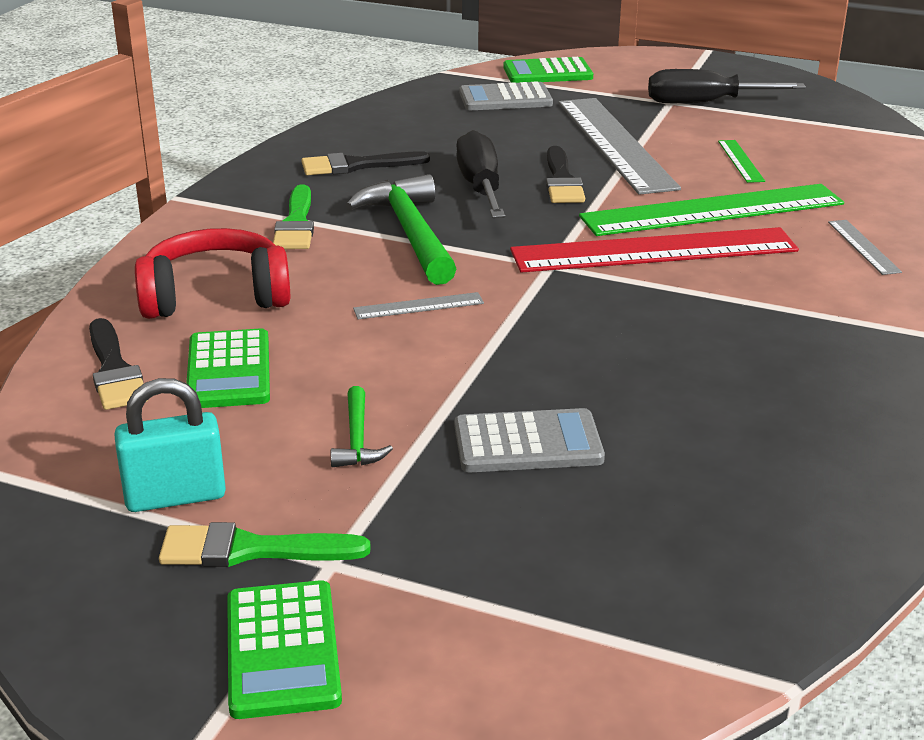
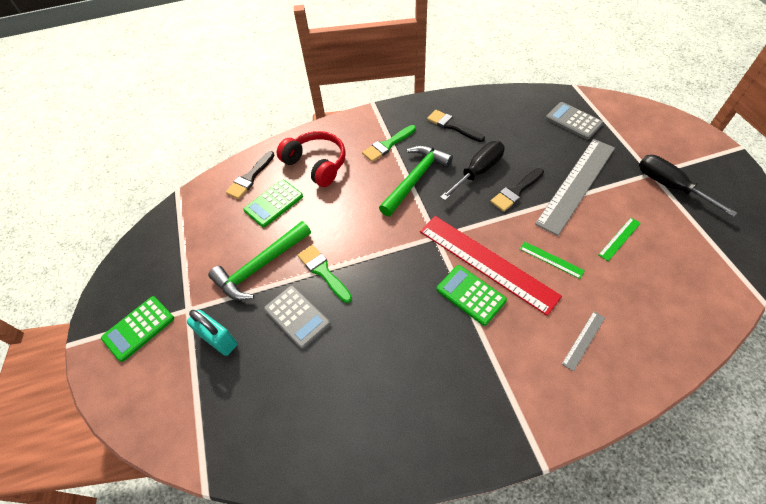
camera: 55 degrees right, 25 degrees up
(175, 496) = (195, 245): turquoise padlock -> turquoise padlock (219, 340)
(251, 550) = (181, 284): green brush -> green brush (323, 271)
(357, 439) = (261, 266): green hammer -> green hammer, size x2.07
(418, 306) = (362, 220): grey ruler -> none
(547, 73) = (621, 114): green calculator -> green calculator (470, 295)
(712, 210) = (551, 259): green ruler -> green ruler, size x0.42

